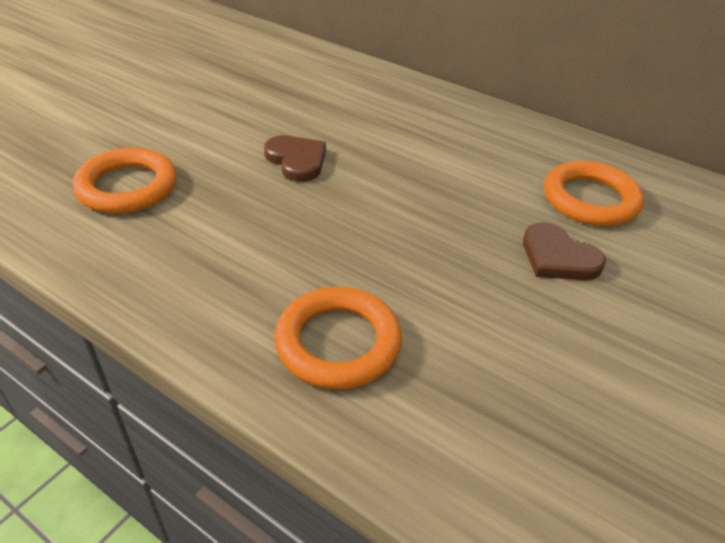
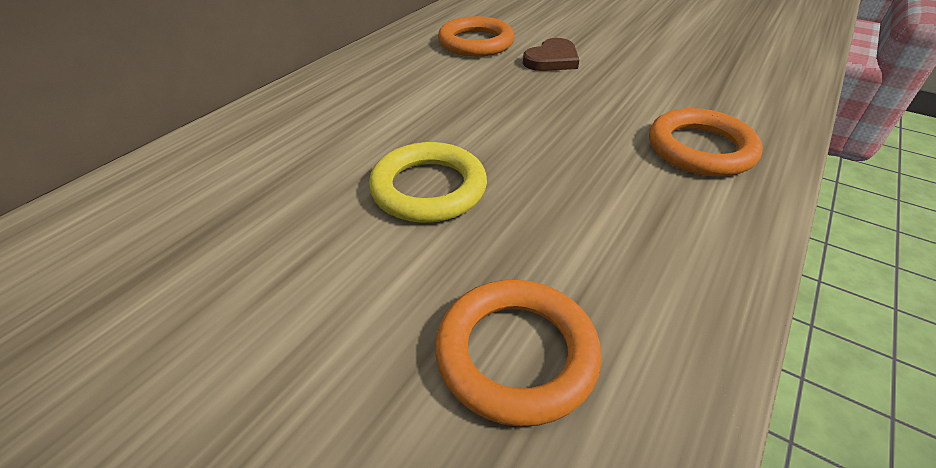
camera: 90 degrees left, 0 degrees up
(297, 160) = (428, 189): brown heart -> yellow ring

